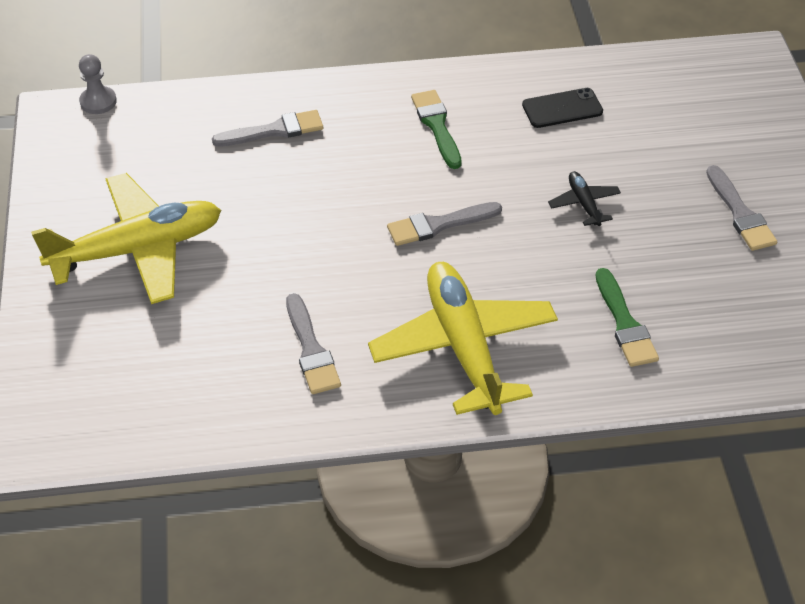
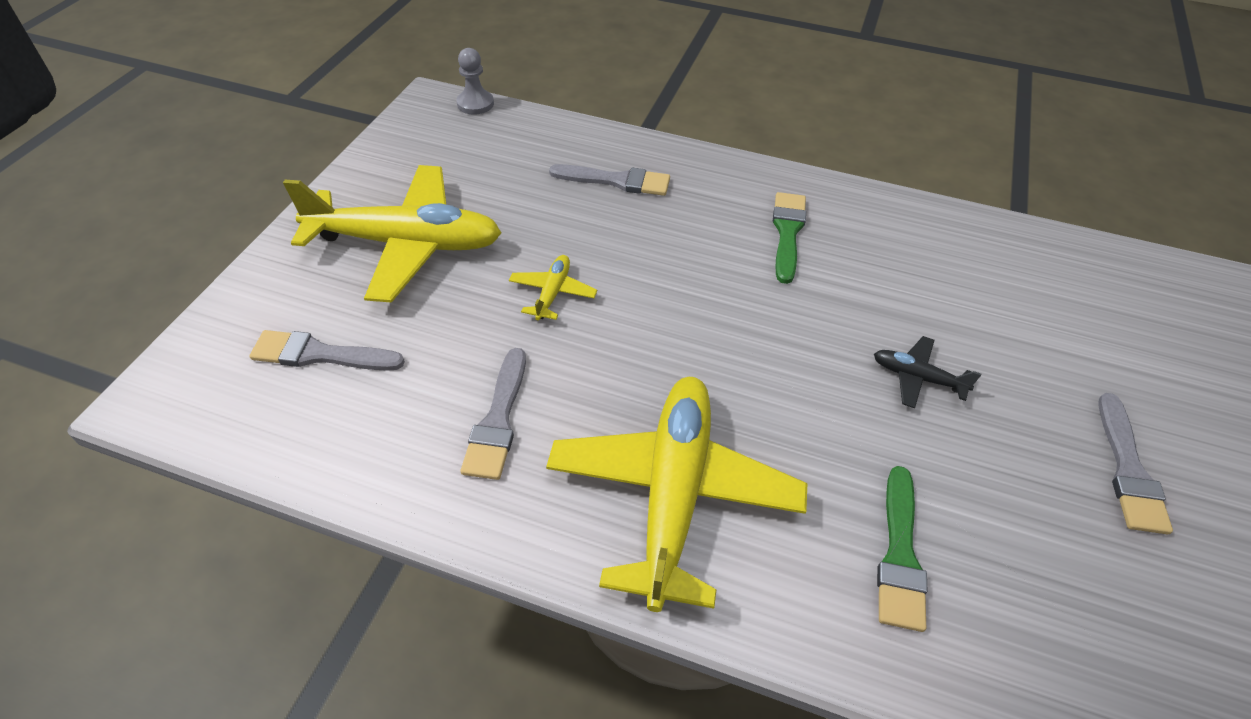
camera: 25 degrees right, 0 degrees up
(286, 243) = (552, 293): none -> yellow plane
(439, 225) = (729, 336): grey brush -> grey brush (320, 354)
(562, 108) = (942, 262): black phone -> none
(584, 203) = (917, 378): black plane -> black plane turned 75 degrees counterclockwise

